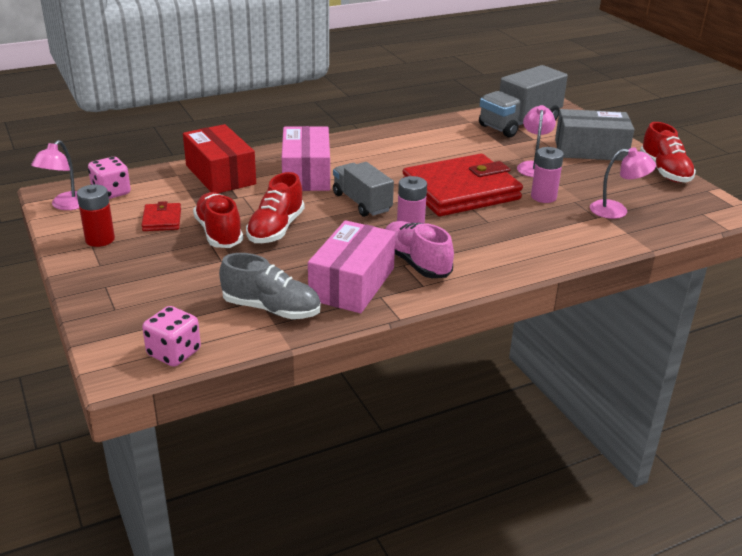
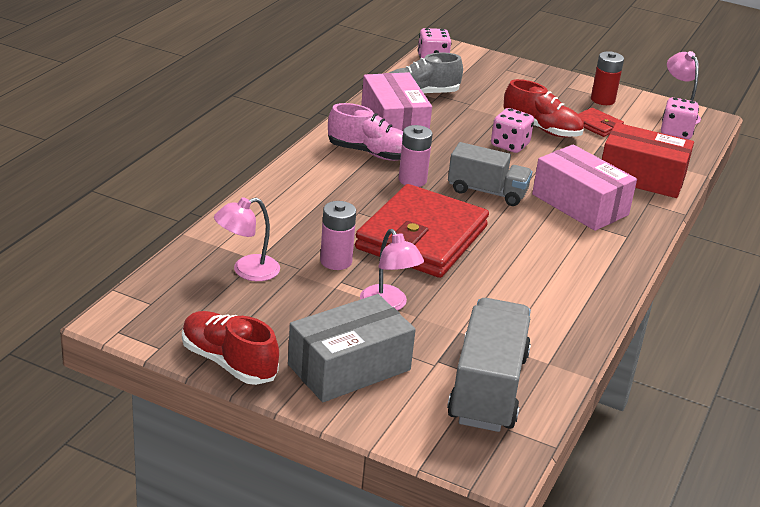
camera: 140 degrees right, 0 degrees up
(276, 229) = (510, 145): red shoe -> pink dice

